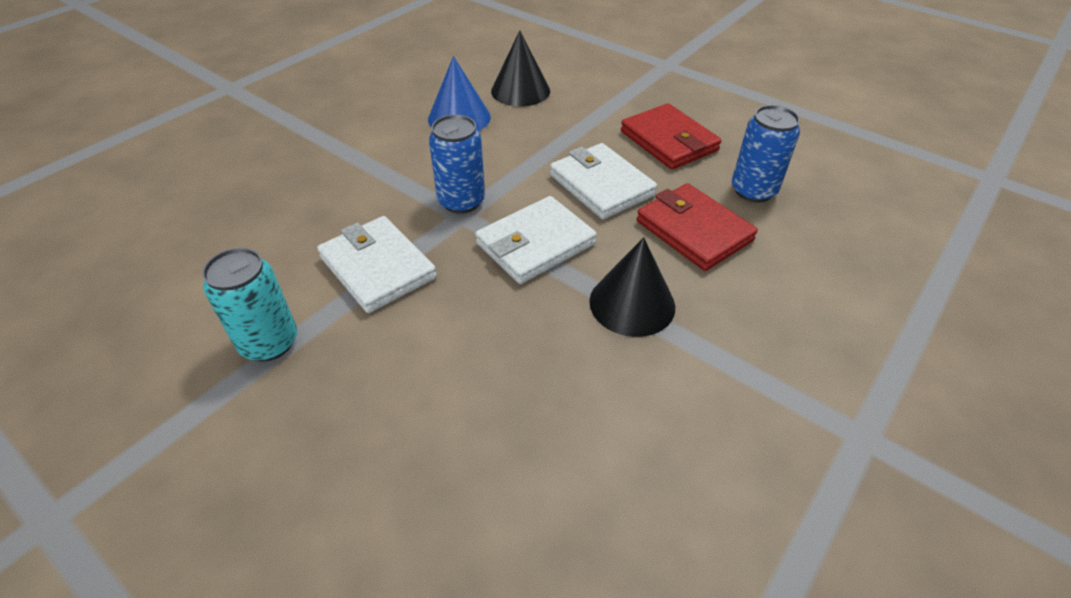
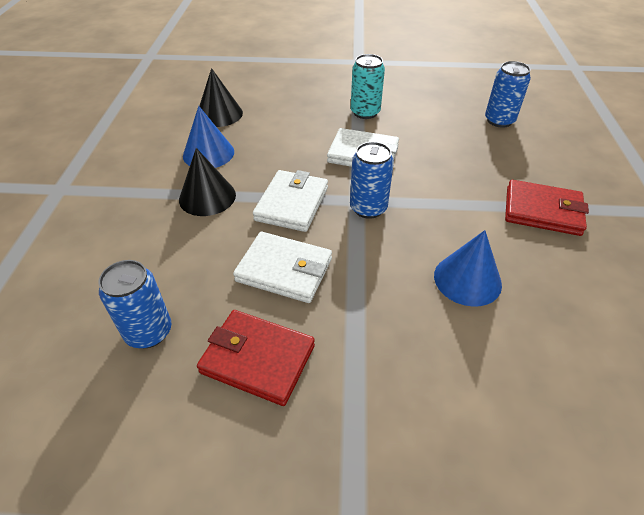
camera: 145 degrees right, 0 degrees up
(147, 228) = (499, 120): none -> blue can
(520, 90) = (465, 352): black cone -> black cone (219, 114)
(586, 387) = (208, 153): none -> blue cone
(694, 231) = (188, 264): red wallet -> red wallet (542, 211)

